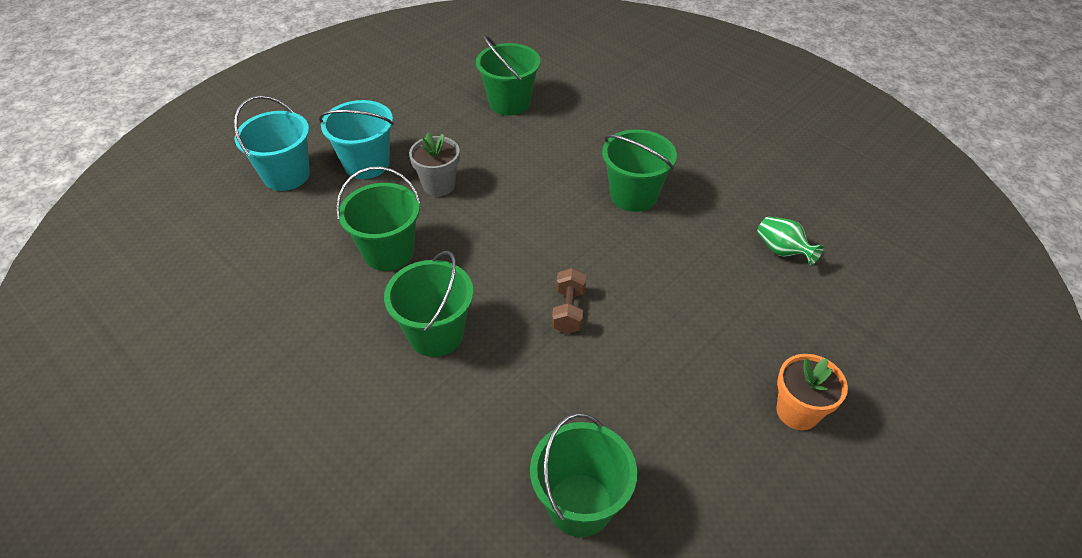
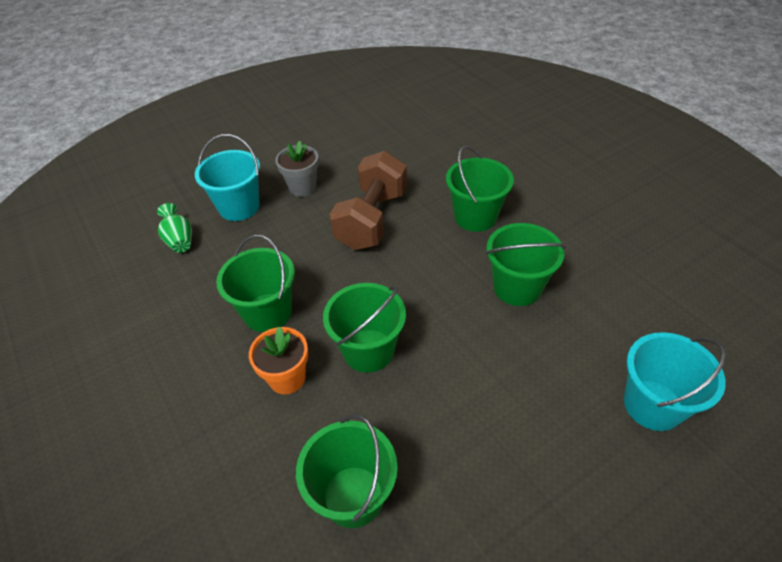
camera: 165 degrees left, 0 degrees up
(366, 164) = (554, 406): turquoise bucket -> turquoise bucket (239, 207)
(439, 185) = (466, 358): grey flower pot -> grey flower pot (302, 187)
(568, 310) = (372, 219): brown dumbbell -> brown dumbbell, size x2.04
(580, 504) = (401, 129): green bucket -> green bucket (368, 350)
(797, 411) = (258, 150): orange flower pot -> orange flower pot (287, 378)

